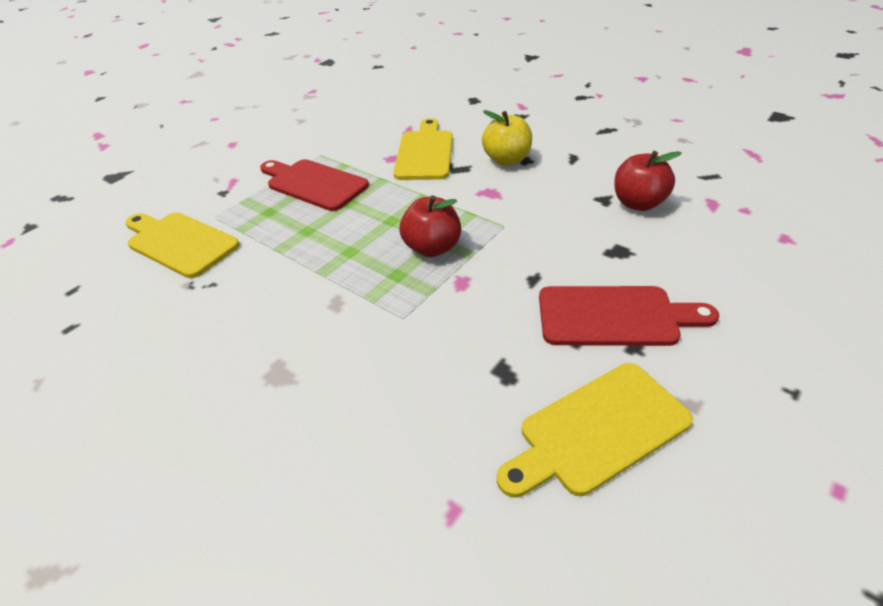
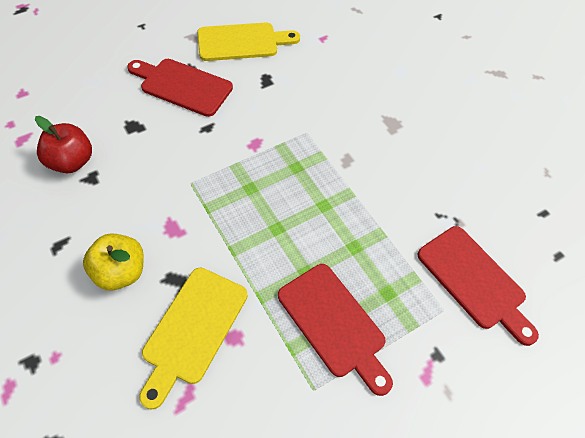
camera: 165 degrees left, 15 degrees up
(179, 243) = (474, 280): yellow cutting board -> red cutting board
(432, 248) = (258, 182): red apple -> none

